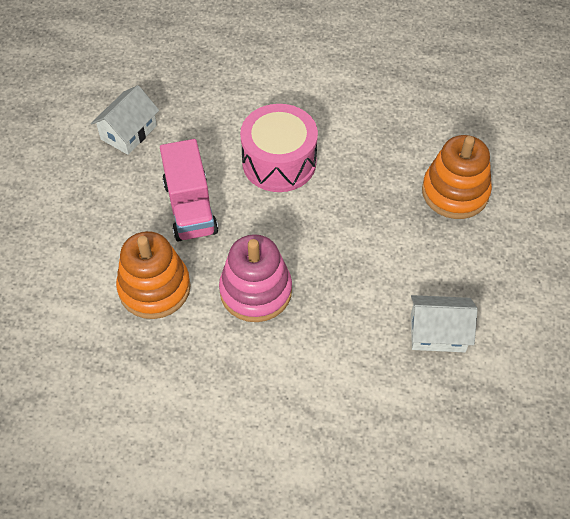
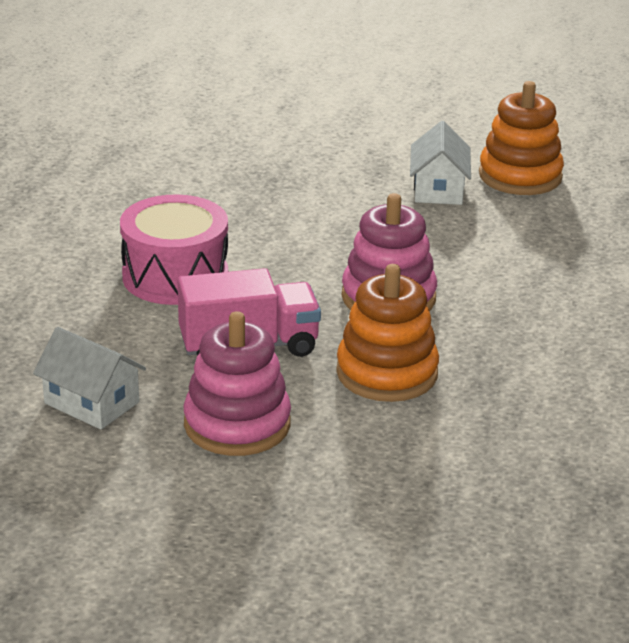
camera: 90 degrees left, 25 degrees down
(100, 205) = (237, 424): none -> pink stacking toy
(455, 192) = (241, 165): orange stacking toy -> orange stacking toy (520, 176)

